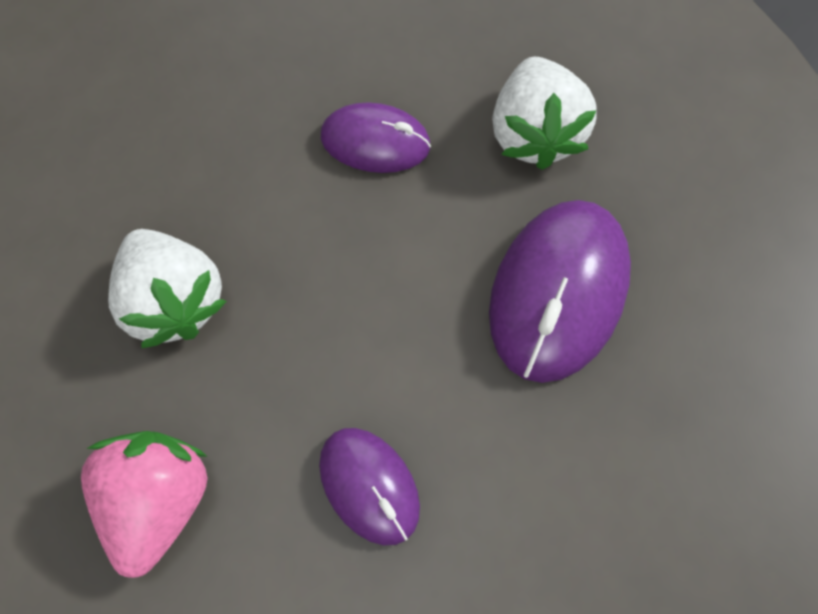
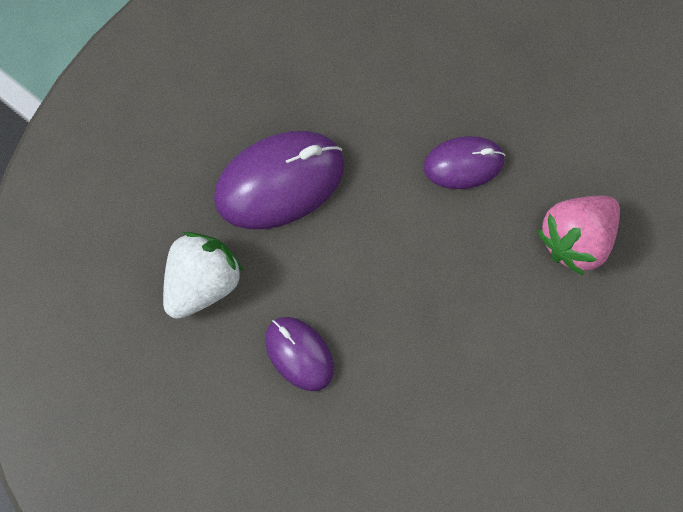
camera: 140 degrees left, 5 degrees up
(173, 301) = (493, 345): white strawberry -> none
(369, 486) = (464, 164): purple mouse -> purple mouse turned 75 degrees clockwise

